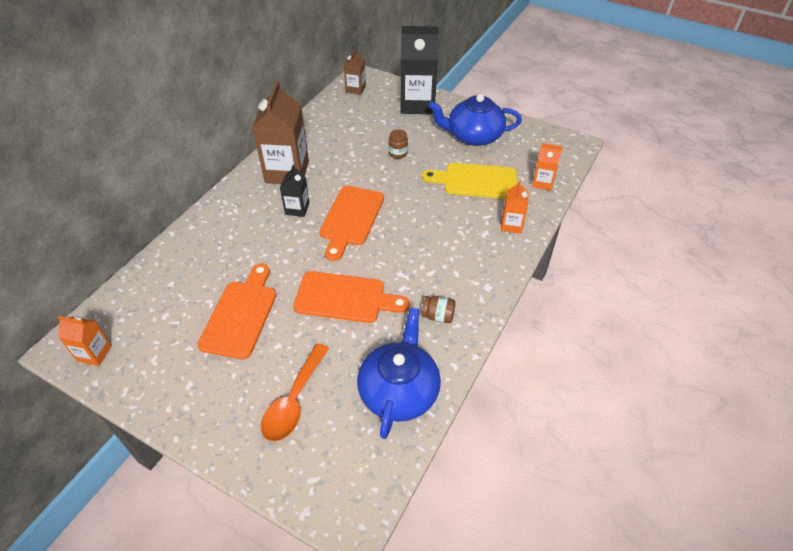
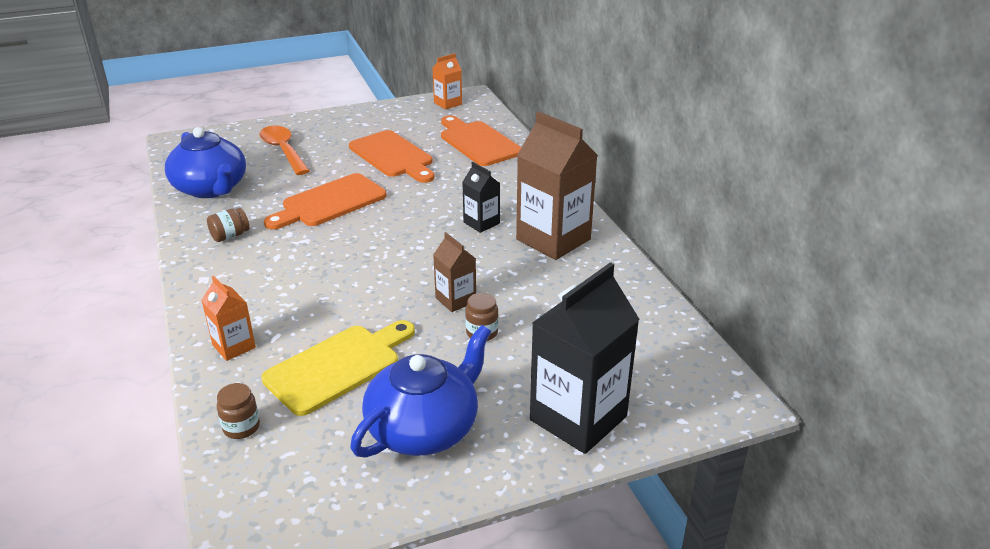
camera: 130 degrees right, 15 degrees down
(351, 219) = (418, 246): orange cutting board -> orange cutting board (478, 142)
(355, 89) = (694, 374): brown carton -> brown carton (455, 300)
(542, 183) = (241, 427): orange carton -> brown jar

